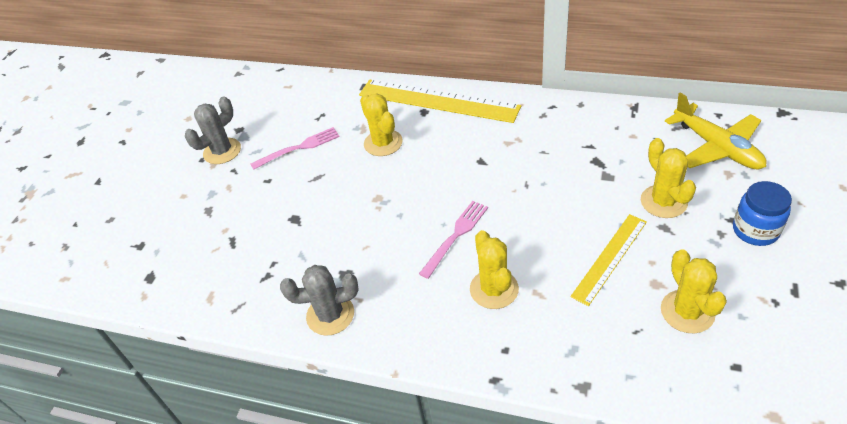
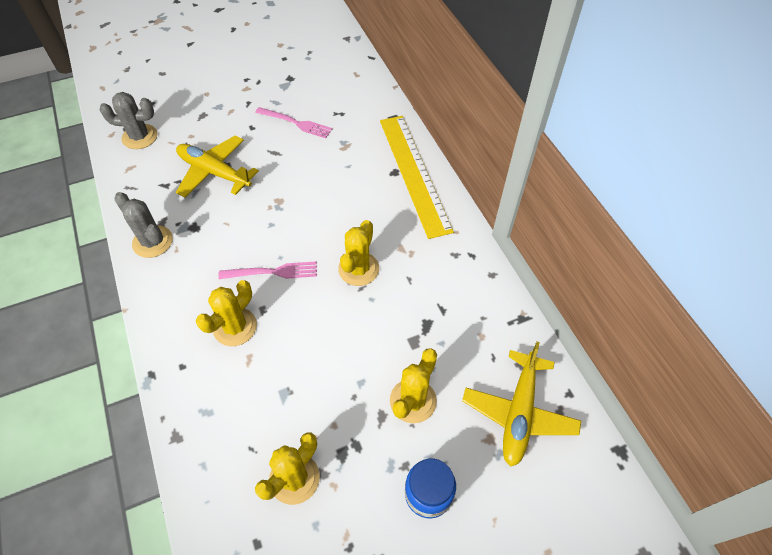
camera: 45 degrees right, 10 degrees up
(222, 151) = (261, 84): grey cactus -> grey cactus (140, 137)
(293, 230) = (214, 172): none -> yellow plane
(383, 143) = (338, 168): yellow cactus -> yellow cactus (358, 269)
(609, 258) = (318, 391): yellow ruler -> none

